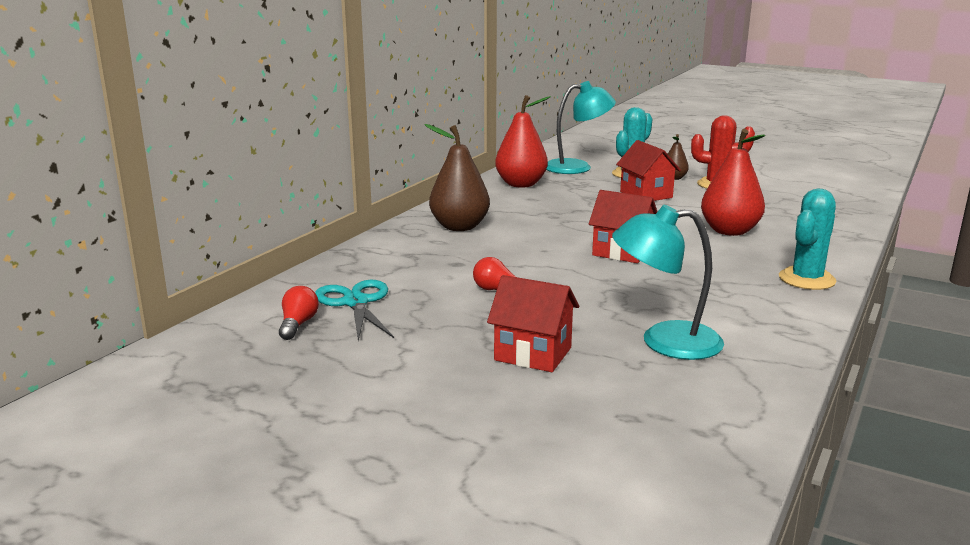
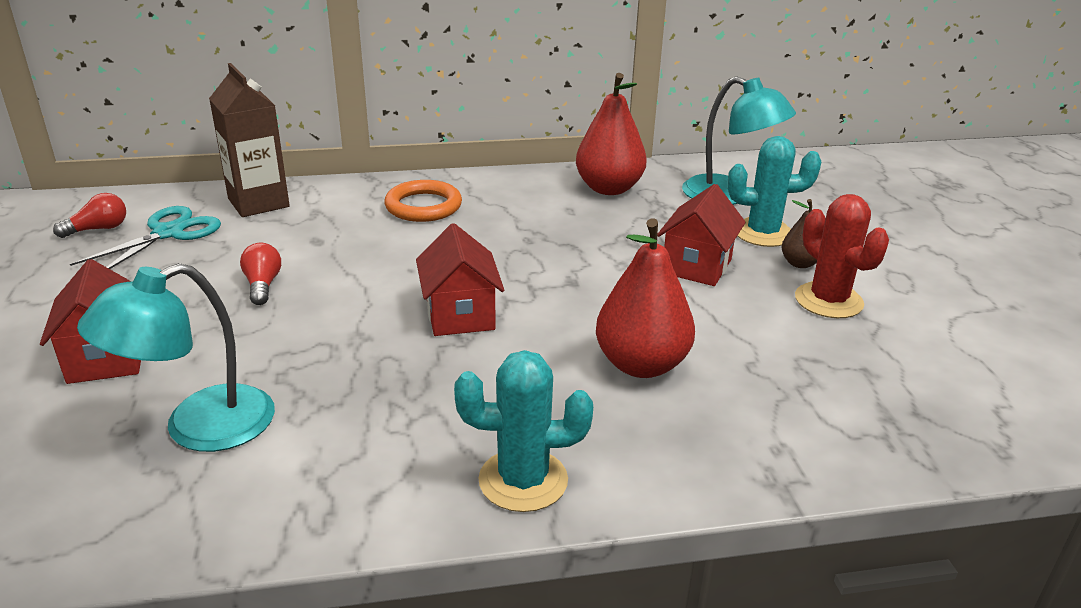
camera: 50 degrees right, 10 degrees up
(358, 266) = (258, 203): none -> brown carton
(459, 227) = (423, 206): brown pear -> orange ring
(664, 341) = (199, 427): turquoise lamp -> turquoise lamp turned 90 degrees counterclockwise

